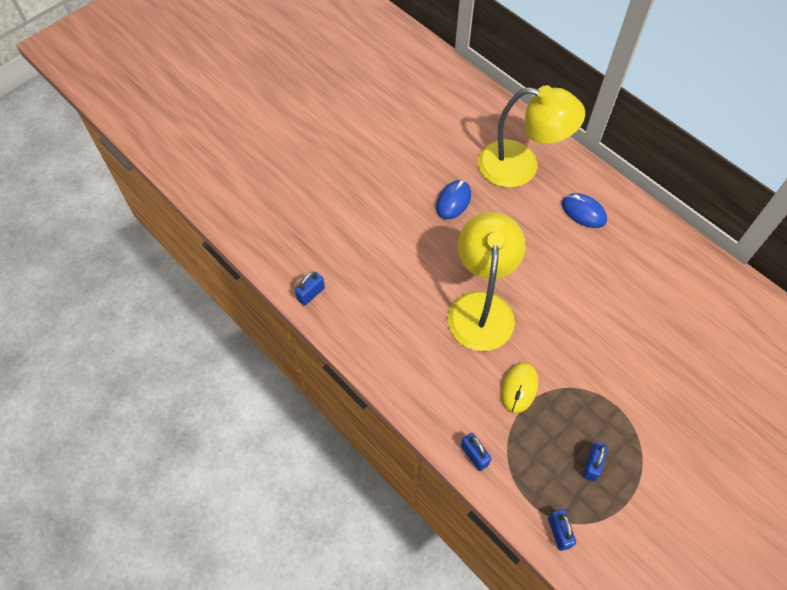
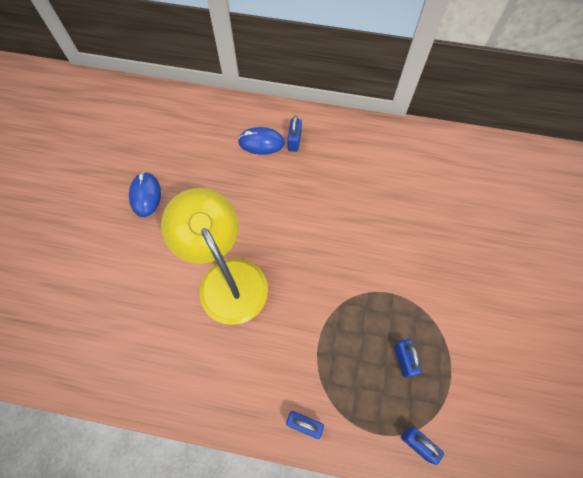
camera: 35 degrees left, 5 degrees up
(311, 294) = (56, 368): blue padlock -> blue padlock (294, 141)
(519, 388) = (303, 331): yellow mouse -> none
(521, 166) = (186, 132): yellow lamp -> none

